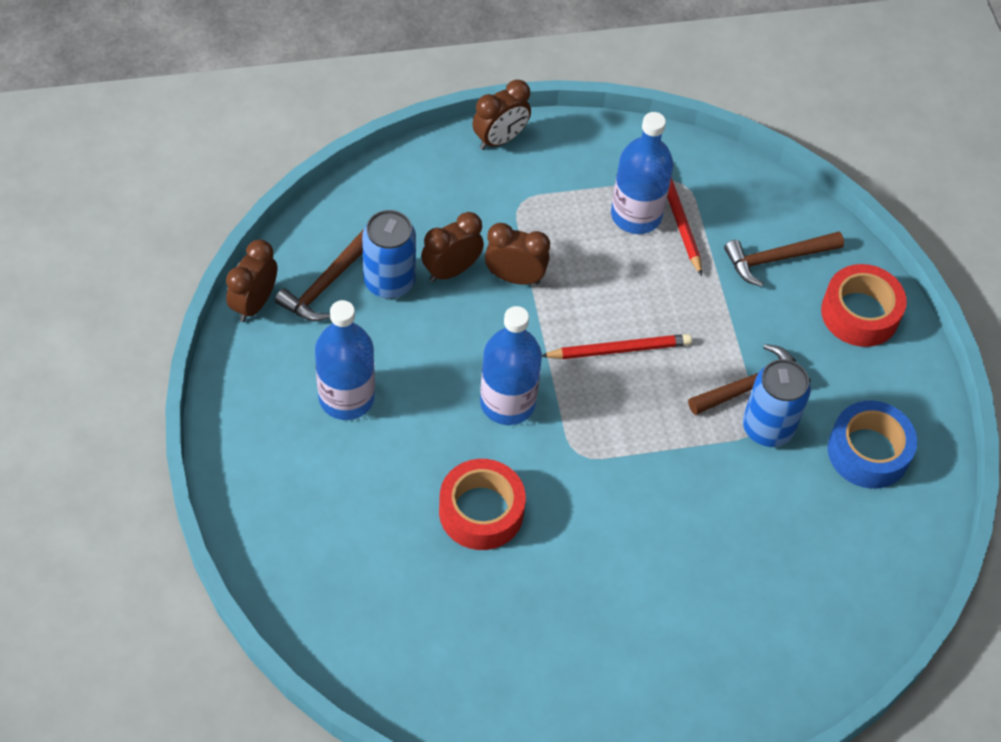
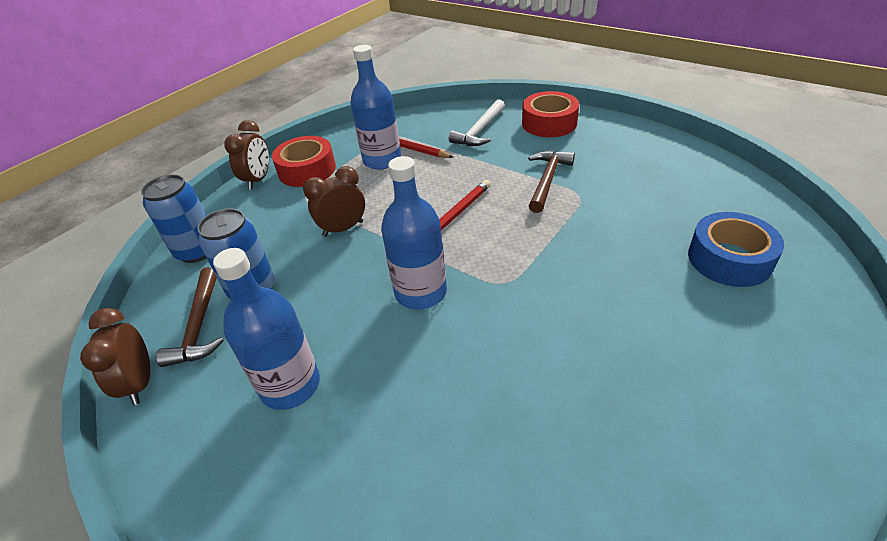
camera: 35 degrees left, 15 degrees down
(451, 270) = (294, 253): brown clock -> none
(481, 511) = (489, 372): red tape -> red tape (307, 170)
(767, 428) = (584, 190): blue can -> blue can (197, 251)
(777, 259) = (479, 131): brown hammer -> white hammer
(868, 452) = (644, 164): blue tape -> blue tape (729, 259)

